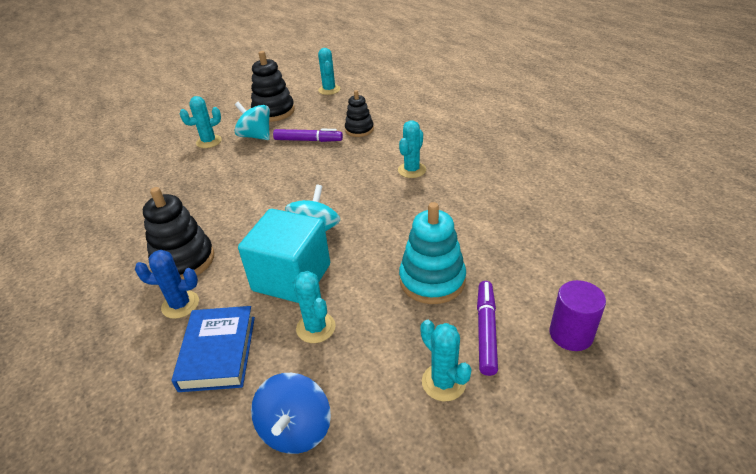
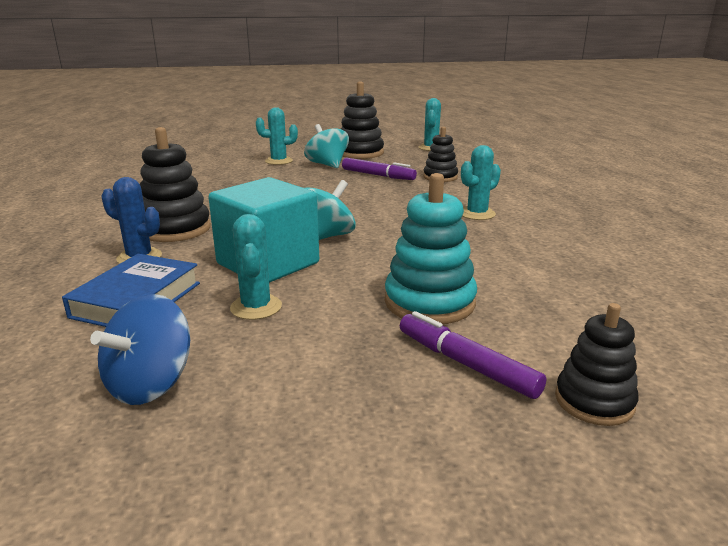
camera: 20 degrees right, 15 degrees down
(443, 382) = (367, 396): turquoise cactus -> none
(486, 331) = (466, 364): purple marker -> purple marker turned 75 degrees counterclockwise
(571, 334) = (594, 401): purple cylinder -> black stacking toy

